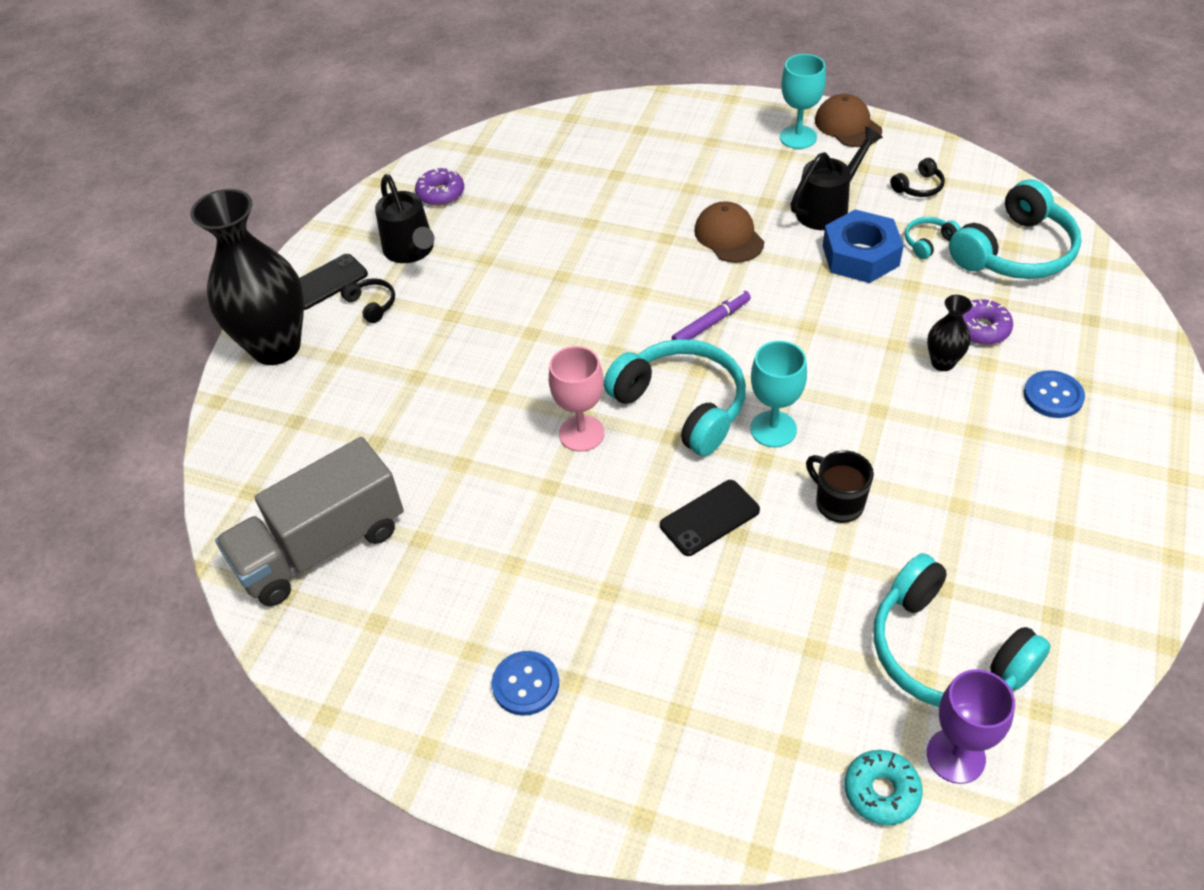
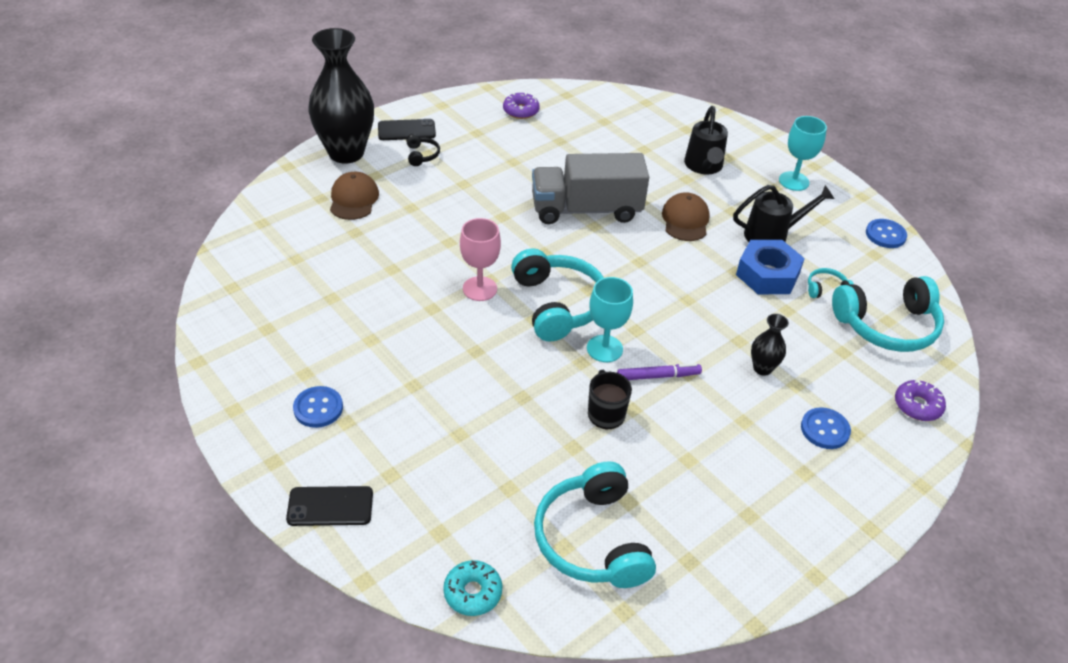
camera: 25 degrees right, 5 degrees down
(321, 547) = (274, 272): grey truck -> grey truck (586, 209)
(411, 251) = (472, 136): black watering can -> black watering can (704, 167)
(709, 518) = (514, 378): black phone -> black phone (330, 506)
(711, 323) = (623, 266): purple marker -> purple marker (658, 376)
(848, 125) = (838, 189): brown cap -> brown cap (353, 199)
(918, 187) = (853, 251): black headphones -> none
(932, 153) = (885, 235): none -> blue button
(955, 756) = (540, 602): purple goblet -> none
(981, 328) = (812, 361): purple donut -> purple donut (917, 405)

